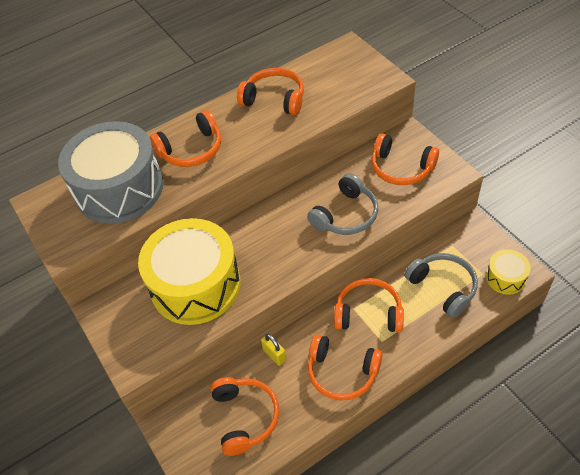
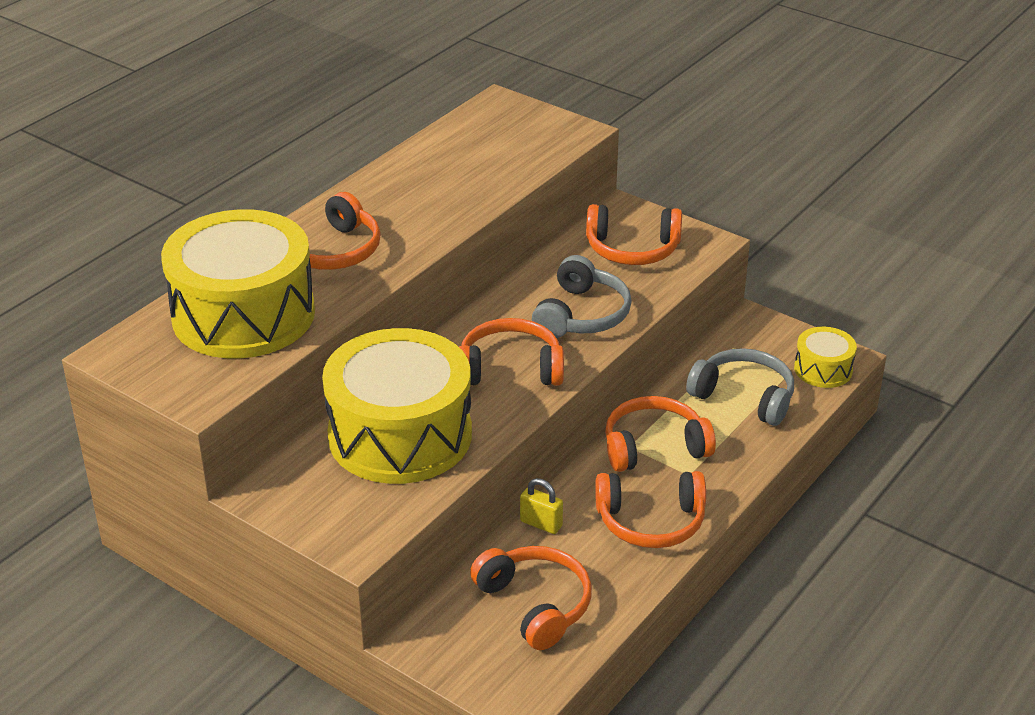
camera: 25 degrees left, 15 degrees down
(119, 188) = (243, 315): grey drum -> yellow drum
(274, 99) = (424, 176): orange headphones -> orange headphones (510, 369)

